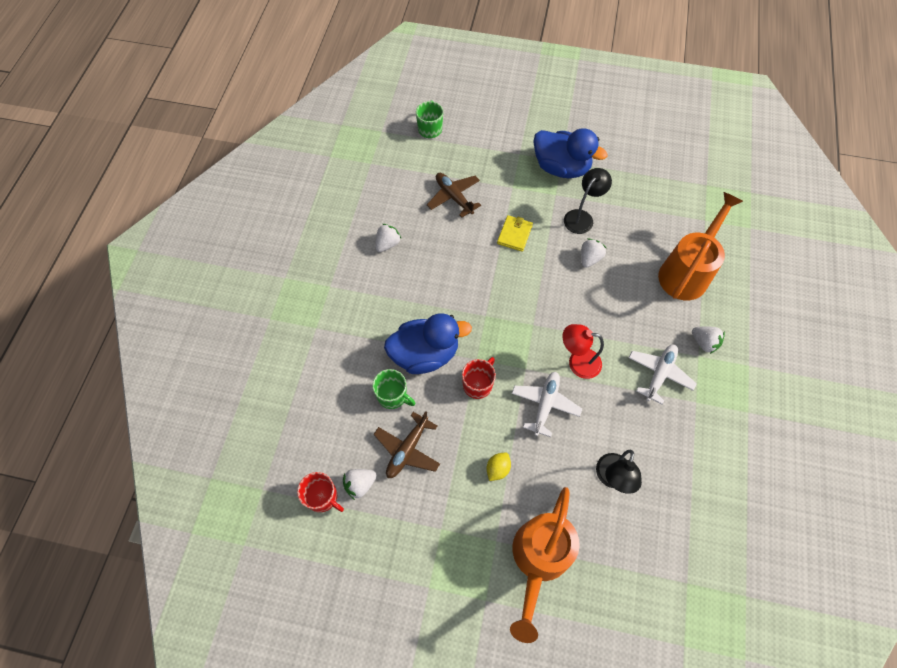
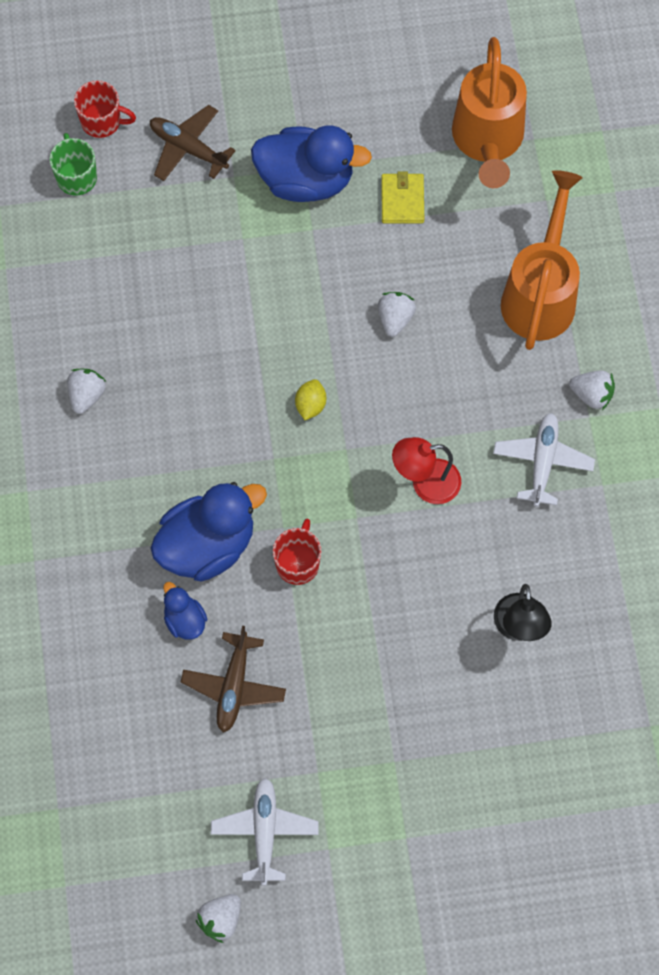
camera: 20 degrees left, 5 degrees up
(322, 497) = (144, 788): red mug -> red mug (102, 121)
(360, 484) = (188, 754): white strawberry -> white strawberry (220, 919)
(392, 396) = (185, 620): green mug -> blue duck
(454, 197) = (158, 284): brown plane -> brown plane (188, 148)
(497, 469) = (365, 669): yellow lemon -> yellow lemon (310, 405)
(514, 234) = (272, 317): yellow wallet -> yellow wallet (402, 200)
(538, 559) = (456, 765): orange watering can -> orange watering can (487, 141)
(545, 404) = (400, 559): white plane -> white plane (264, 832)
(582, 217) = (363, 255): black lamp -> none

